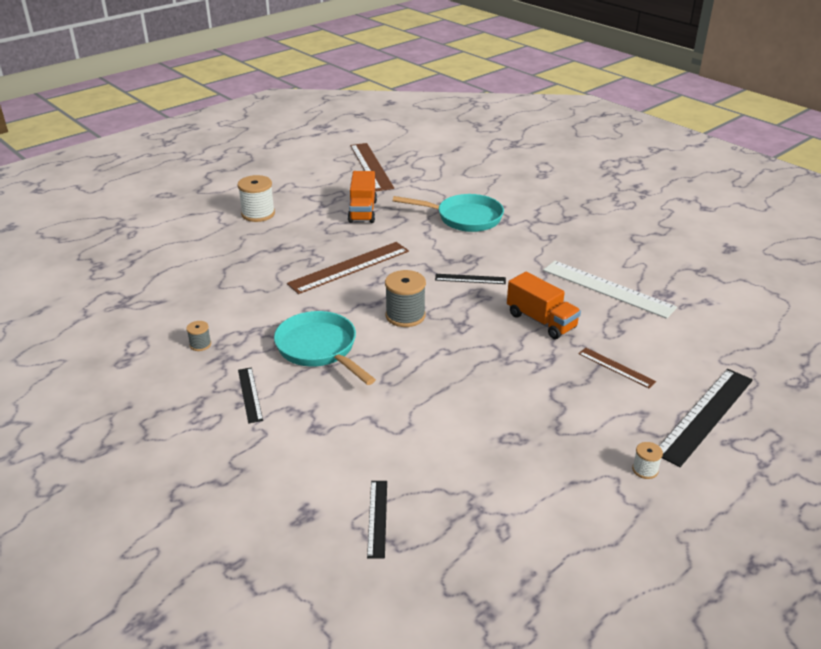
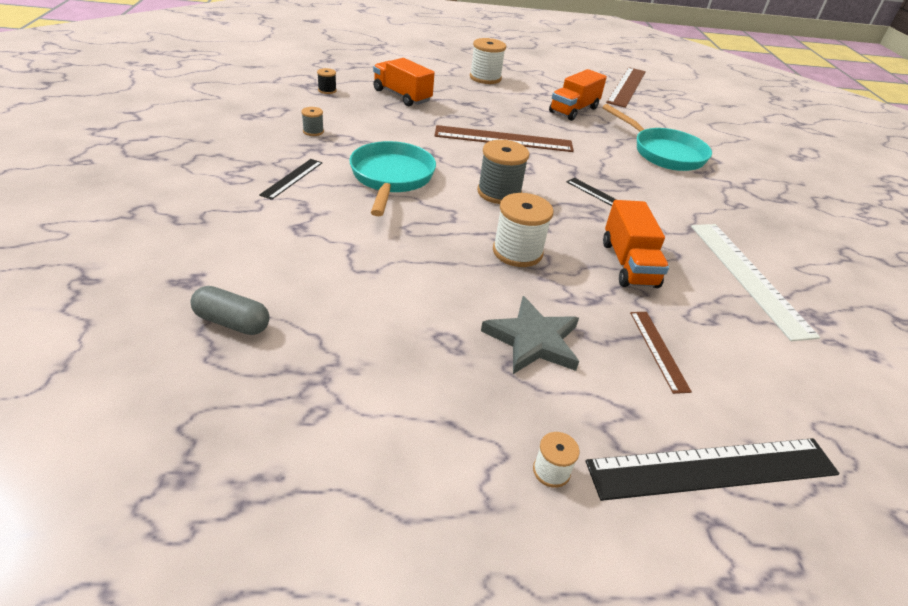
camera: 35 degrees right, 5 degrees up
(148, 298) = (327, 90): none -> black spool
(219, 269) = (402, 96): none -> orange truck
(377, 518) = (232, 322): black ruler -> grey capsule
(473, 354) = (517, 252): none -> white spool
(552, 406) = (533, 340): none -> grey star

